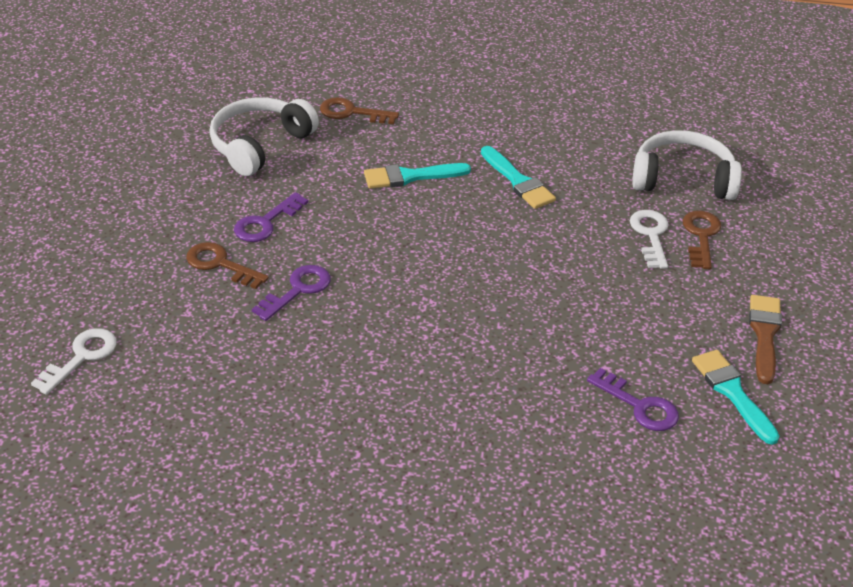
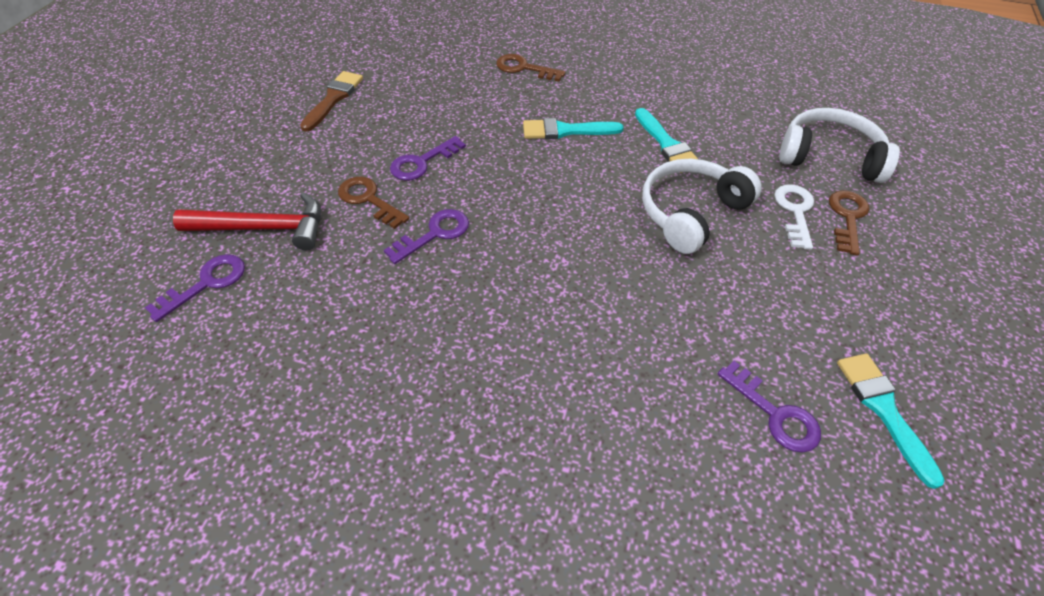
camera: 10 degrees right, 10 degrees up
(81, 357) = (206, 283): white key -> purple key
(120, 301) = (264, 228): none -> red hammer
(259, 145) = (436, 90): white headphones -> white headphones (691, 213)
(764, 334) = (918, 339): brown brush -> brown brush (333, 99)

